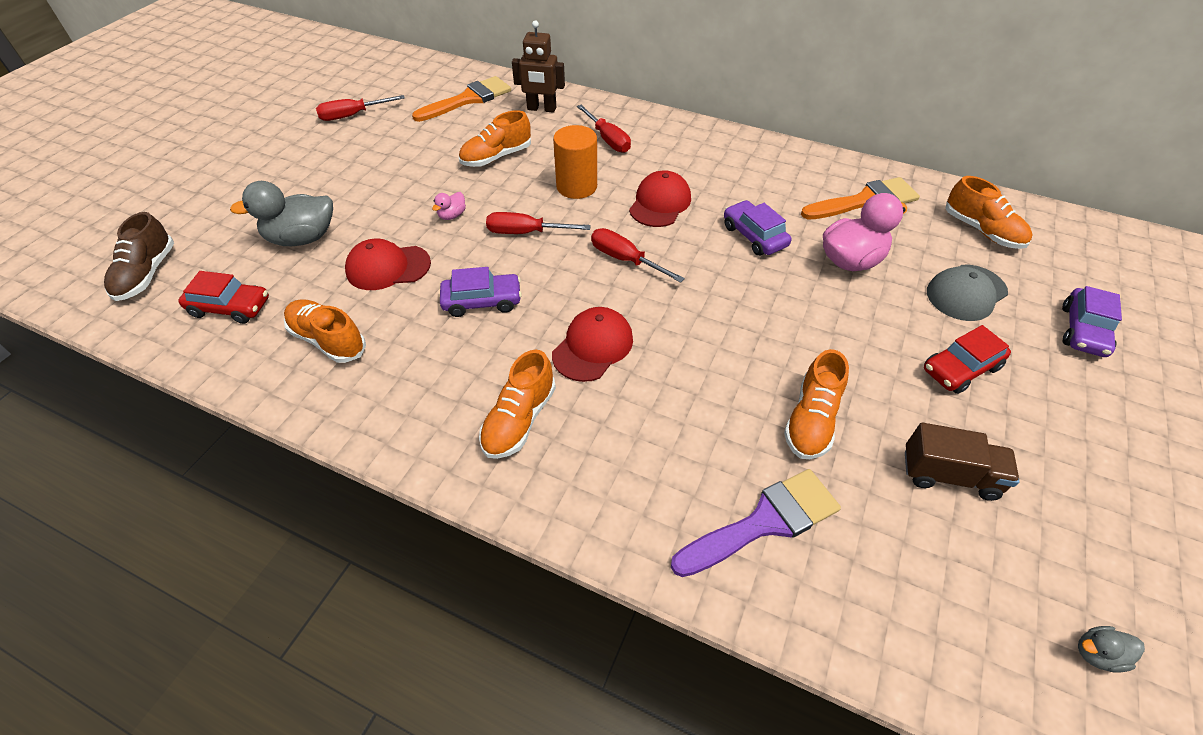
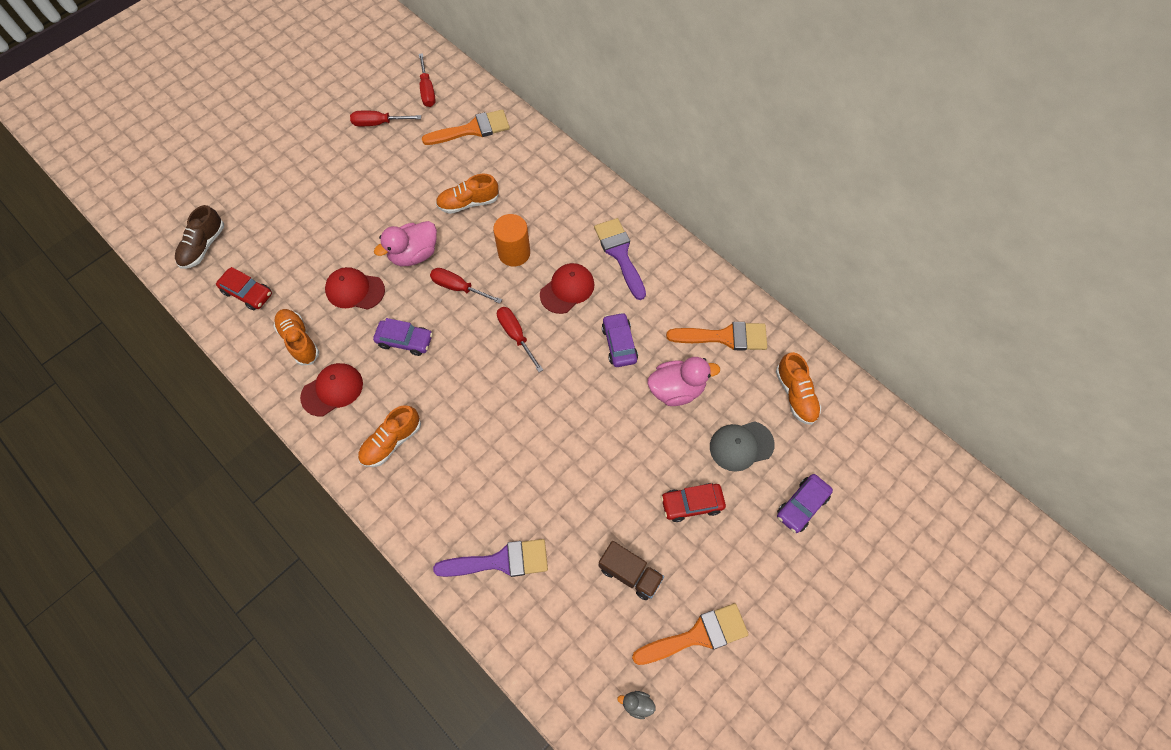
camera: 20 degrees right, 15 degrees up
(302, 238) = (307, 244): grey duck -> none
(452, 215) = (414, 254): pink duck -> pink duck, size x2.16
(541, 109) = (525, 158): brown robot -> none
(593, 346) = (460, 402): red cap -> red cap (332, 390)
(608, 139) = (560, 209): red screwdriver -> red screwdriver (427, 90)
(699, 160) = (620, 254): none -> purple brush
(811, 420) = (568, 506): orange shoe -> none
(1095, 522) = (697, 635): none -> orange brush

